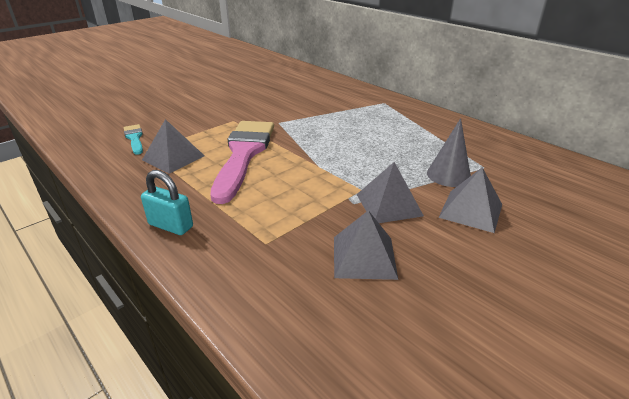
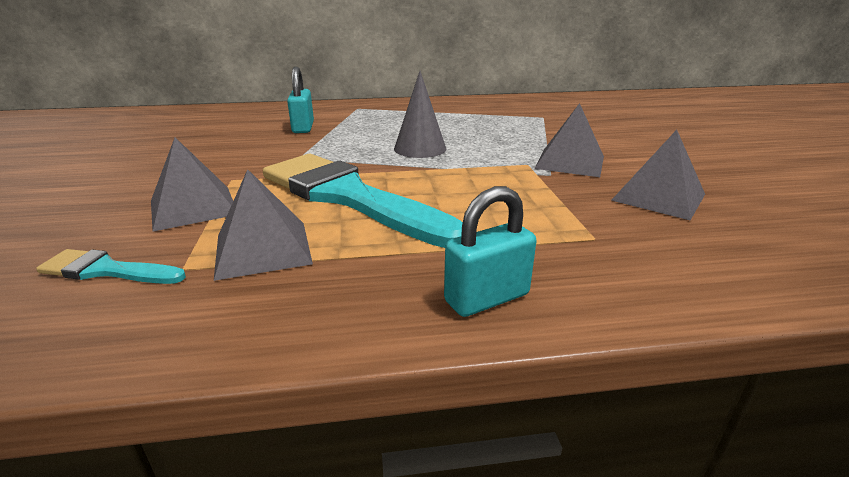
camera: 55 degrees left, 5 degrees down
(244, 154) = (349, 197): pink brush -> turquoise brush
(323, 104) = (303, 128): none -> turquoise padlock
(448, 175) = (541, 129): grey cone -> grey cone (420, 148)
(471, 210) = (609, 140): grey pyramid -> grey pyramid (193, 207)

